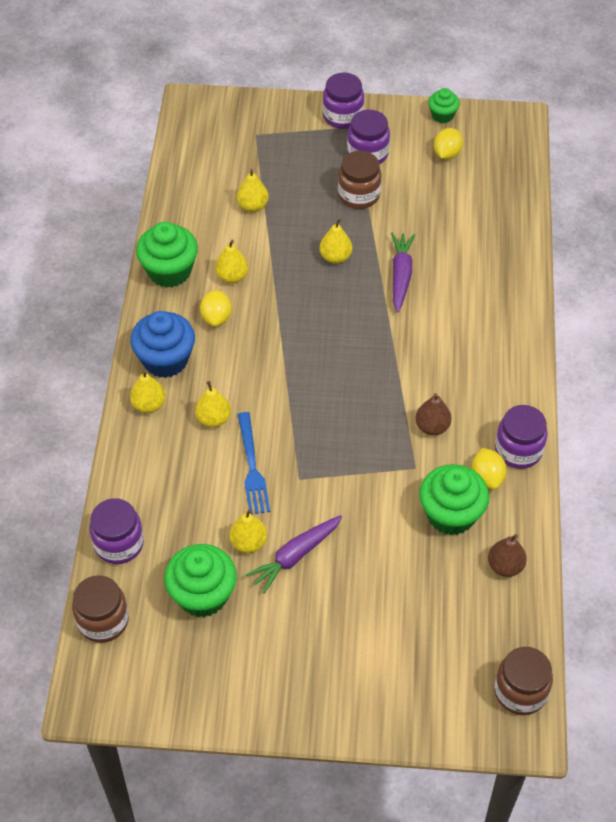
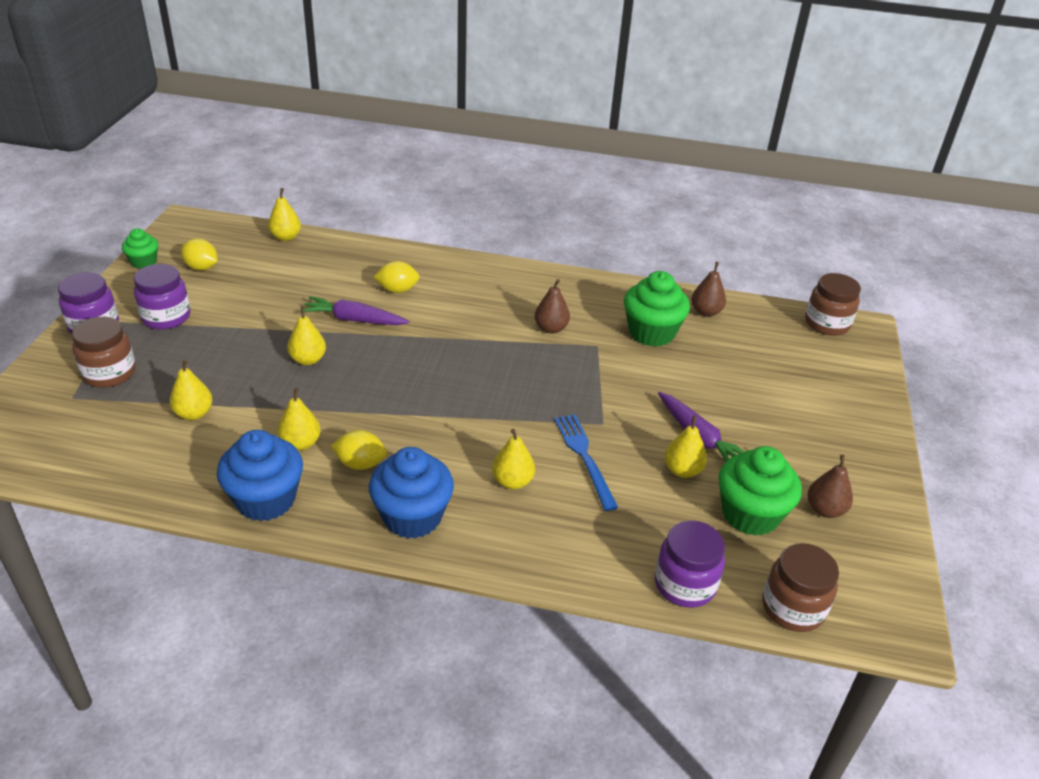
camera: 85 degrees left, 15 degrees down
(149, 405) = (479, 539): yellow pear -> yellow pear (286, 237)
(169, 271) = (266, 500): green cupcake -> blue cupcake
(217, 657) = (825, 510): none -> brown pear
(252, 467) = (584, 457): blue fork -> blue fork turned 105 degrees counterclockwise
(359, 195) = (225, 331): brown jar -> brown jar (109, 373)
(487, 477) = (612, 306): yellow lemon -> yellow lemon (397, 290)
(518, 450) = (584, 285): purple jar -> none

